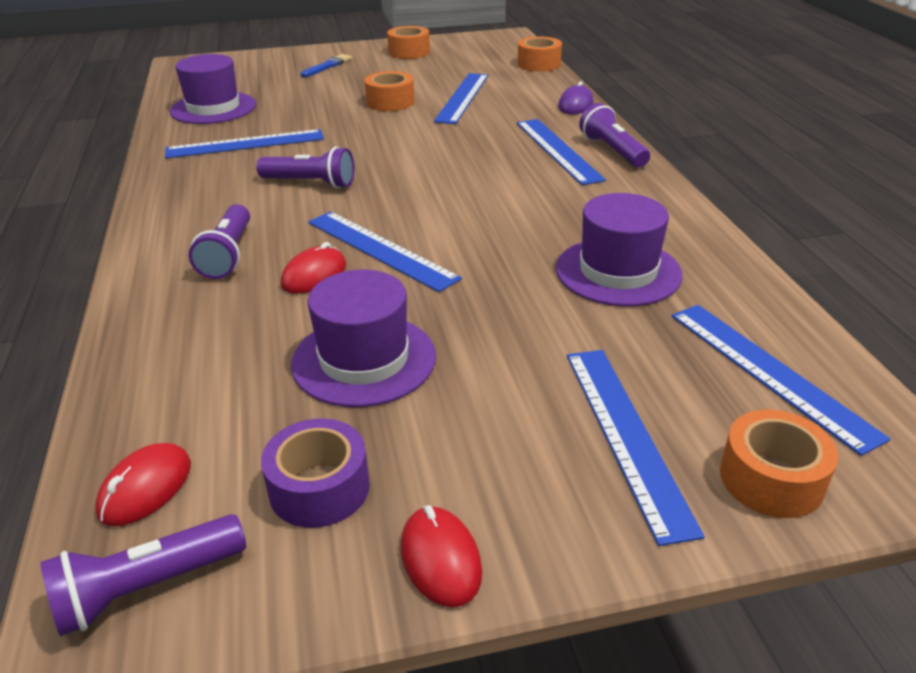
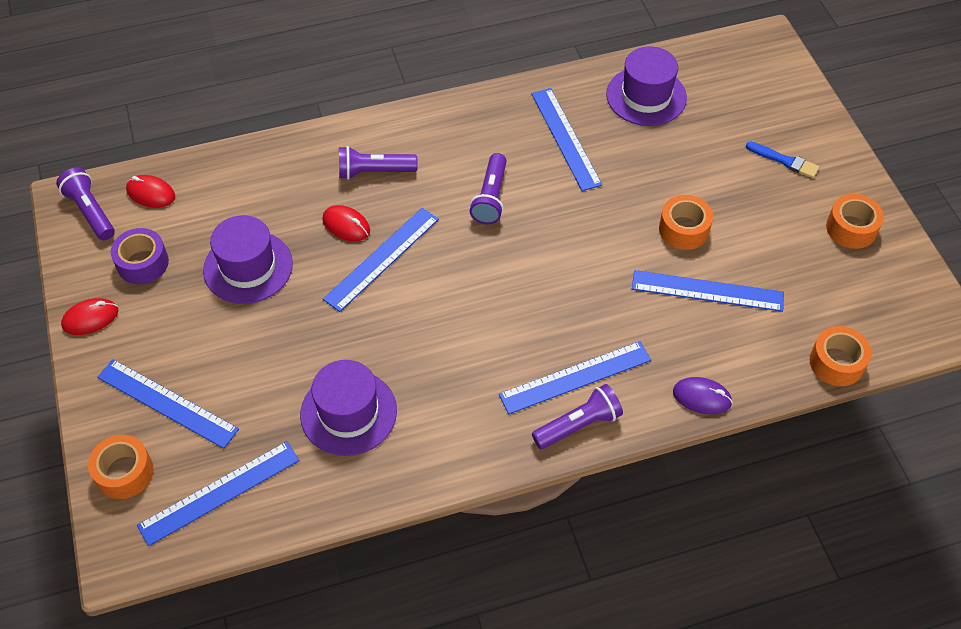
camera: 85 degrees right, 20 degrees up
(626, 435) = (167, 403): blue ruler -> blue ruler turned 45 degrees clockwise

